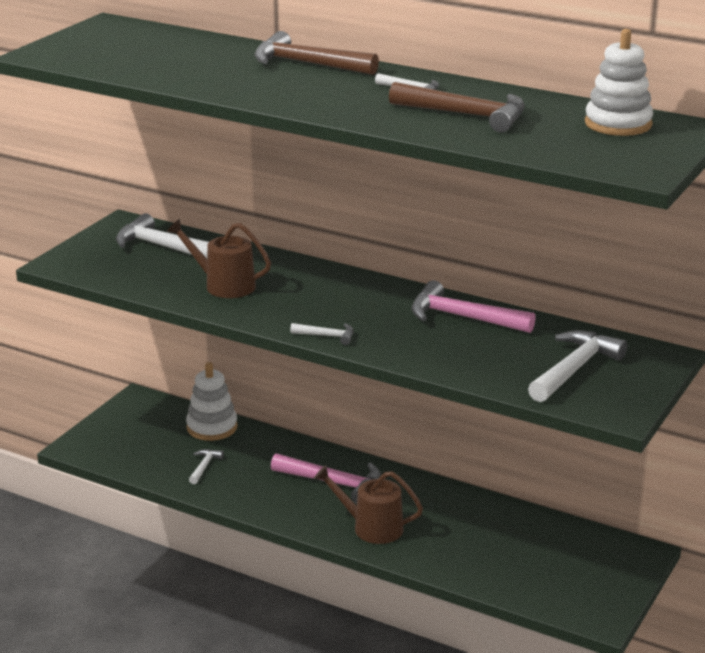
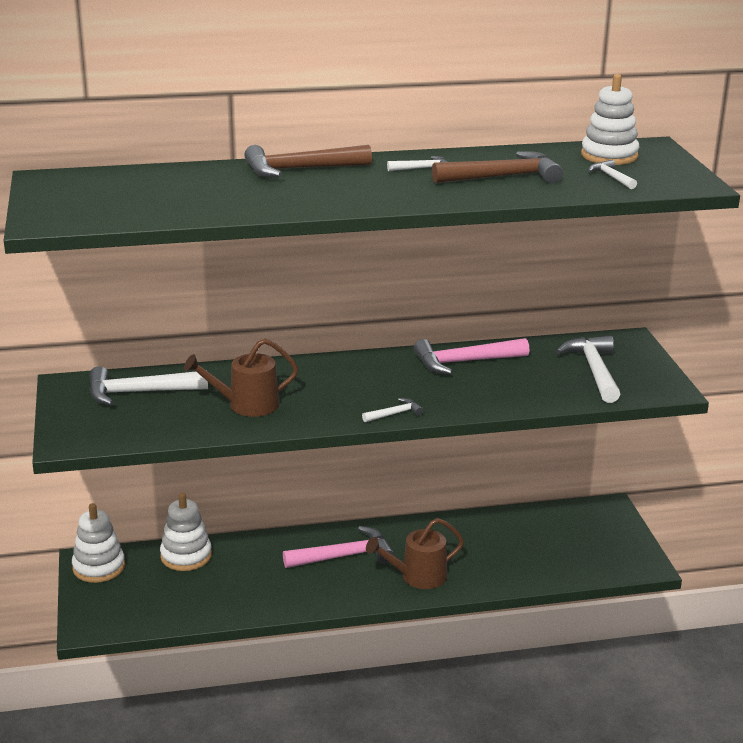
camera: 40 degrees left, 0 degrees up
(140, 407) = (99, 567): none -> white stacking toy
(204, 467) = (225, 591): white hammer -> white hammer (611, 177)

